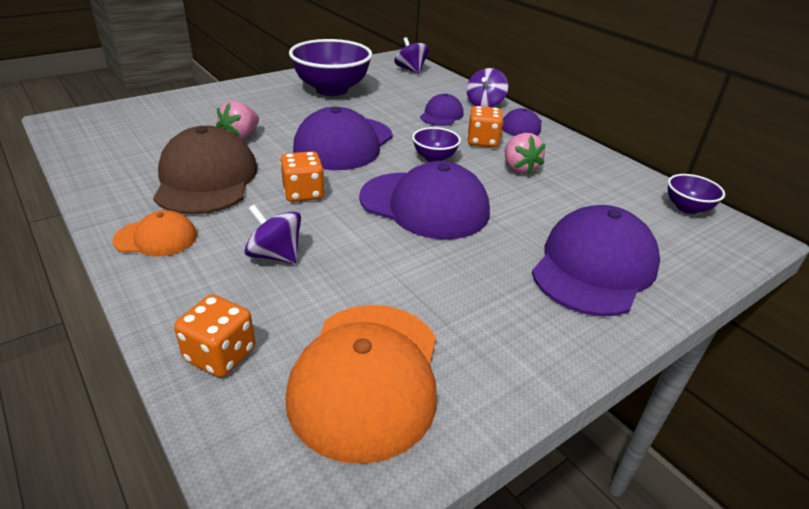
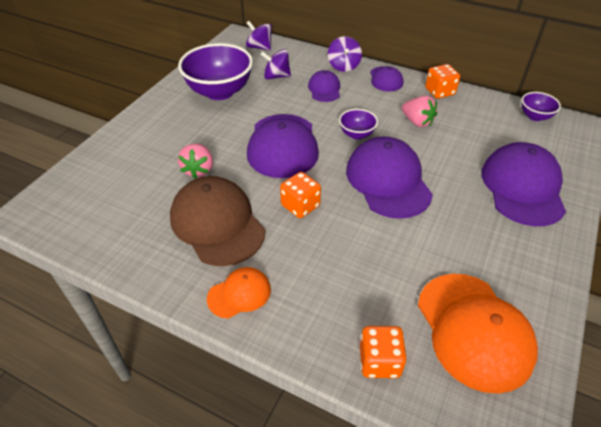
camera: 25 degrees left, 10 degrees up
(275, 255) = (335, 268): purple spinning top -> purple spinning top (276, 76)
(424, 205) = (388, 181): purple cap -> purple cap turned 105 degrees counterclockwise
(482, 141) = (374, 105): orange dice -> orange dice (439, 92)

